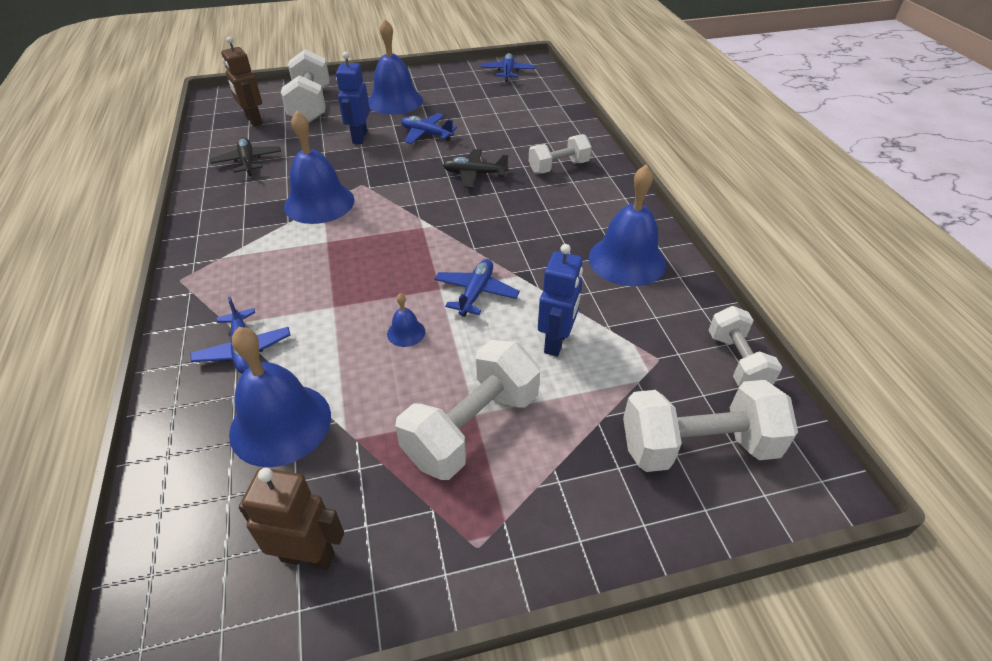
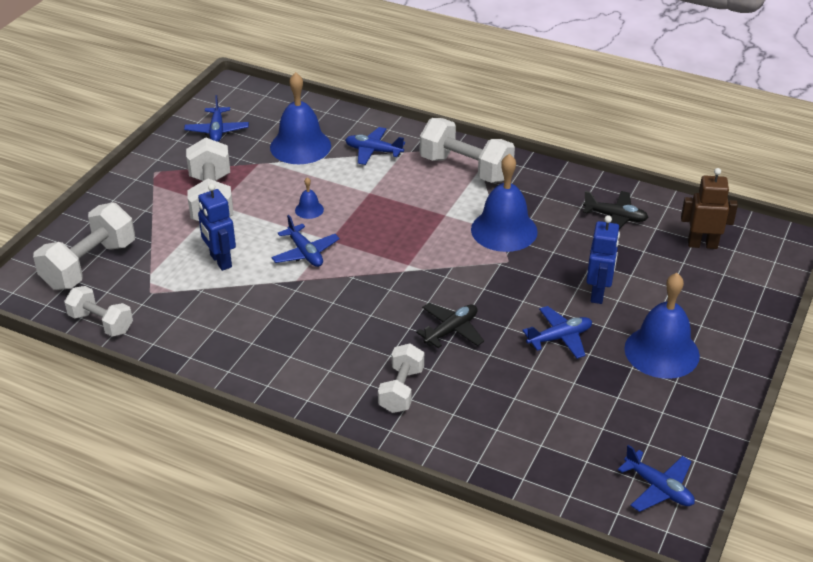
camera: 130 degrees right, 5 degrees down
(308, 556) = (217, 131): brown robot -> blue plane
(311, 105) = (705, 290): white dumbbell -> white dumbbell (465, 168)
(359, 137) = (598, 293): blue robot -> blue robot turned 60 degrees clockwise
(627, 260) = (239, 342): blue bell -> none

